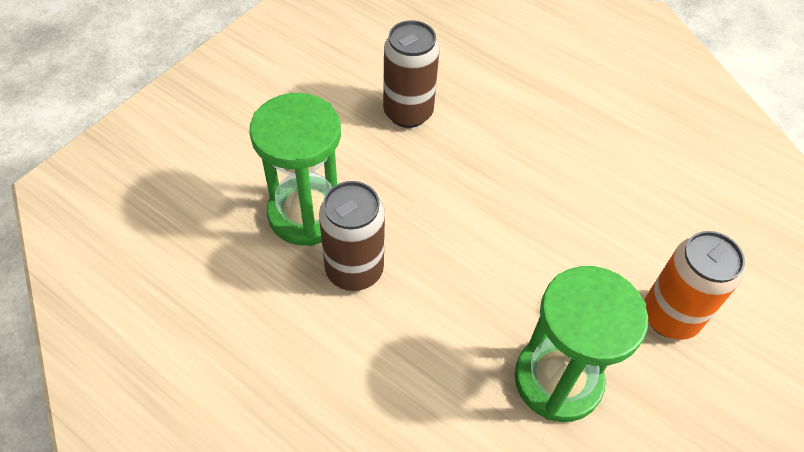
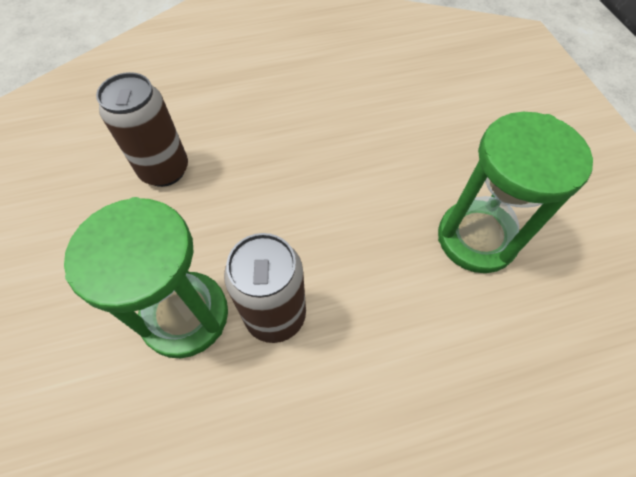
camera: 50 degrees left, 5 degrees up
(669, 317) = (471, 141): orange can -> none

